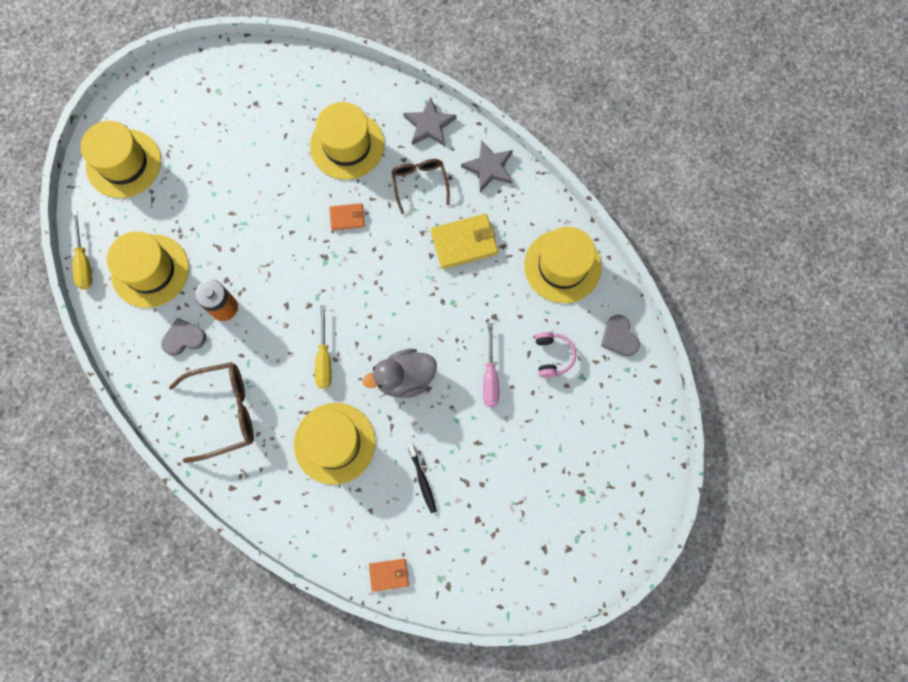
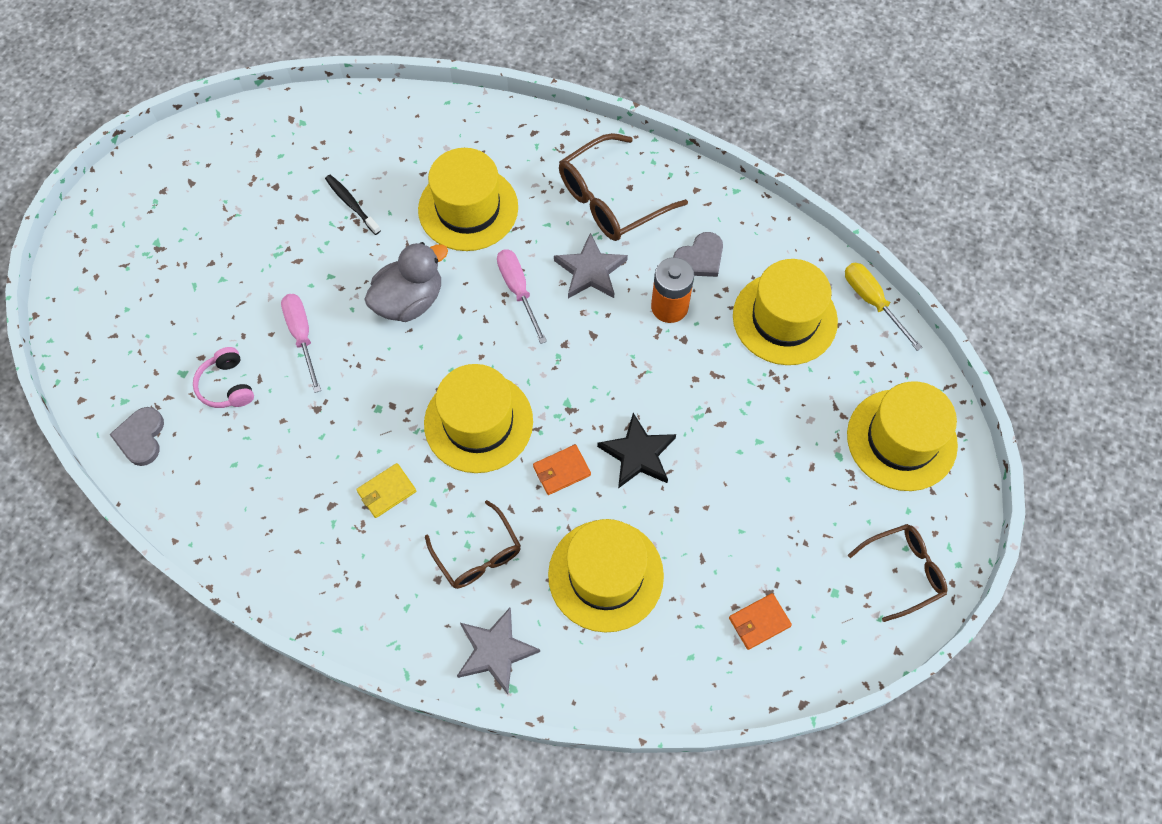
camera: 160 degrees right, 10 degrees down
(171, 88) = (903, 571): none -> brown glasses
(294, 211) = (638, 454): none -> black star
(324, 358) = (518, 290): yellow screwdriver -> pink screwdriver
(389, 574) = (359, 110): orange wallet -> orange wallet (759, 622)
(464, 242) = (386, 491): yellow wallet -> yellow wallet, size x0.57
(489, 167) = (383, 614): grey star -> grey star (590, 271)
(562, 266) = (239, 505): yellow hat -> yellow hat (478, 422)
(619, 337) = (141, 437): grey heart -> grey heart turned 135 degrees counterclockwise

